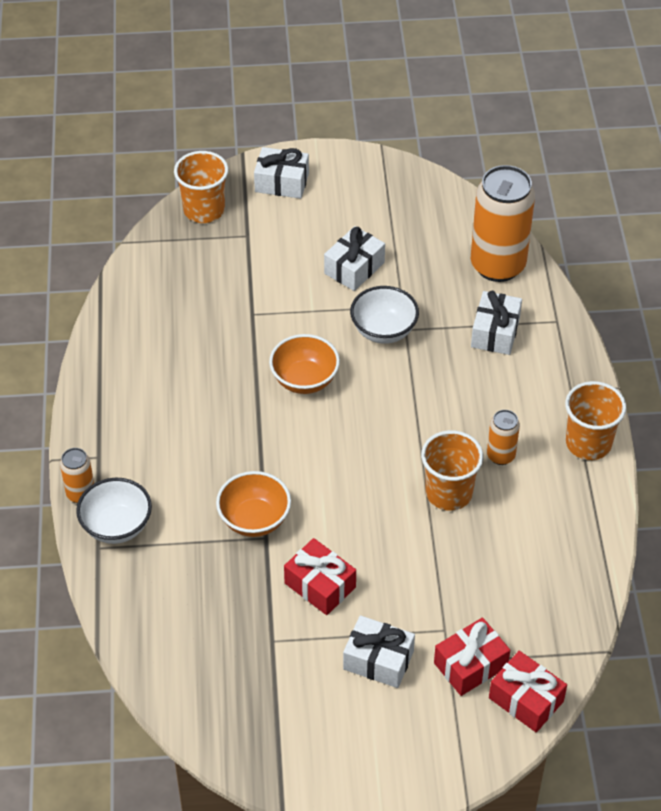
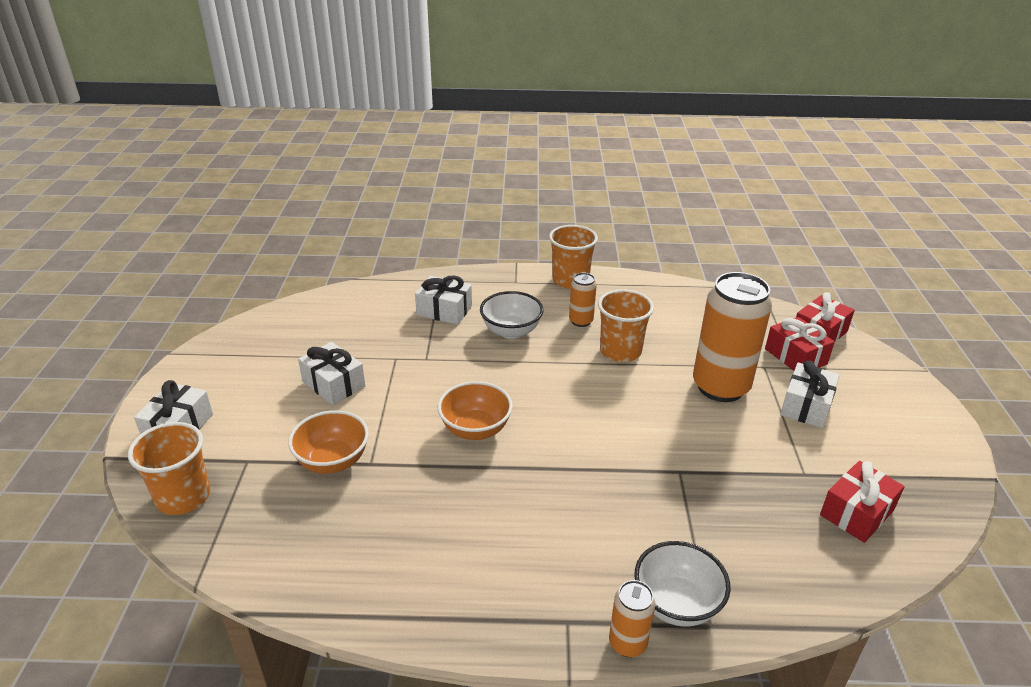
camera: 85 degrees left, 15 degrees down
(254, 520) = (658, 478): orange bowl -> orange bowl (333, 461)
(320, 585) = (732, 436): red gift -> red gift (856, 512)
(383, 331) = (424, 372): white bowl -> white bowl (511, 331)
(497, 265) = (367, 302): orange can -> orange can (720, 387)

